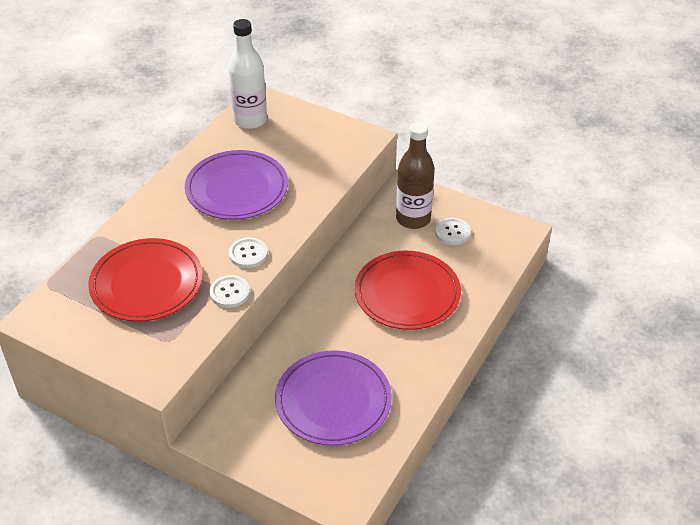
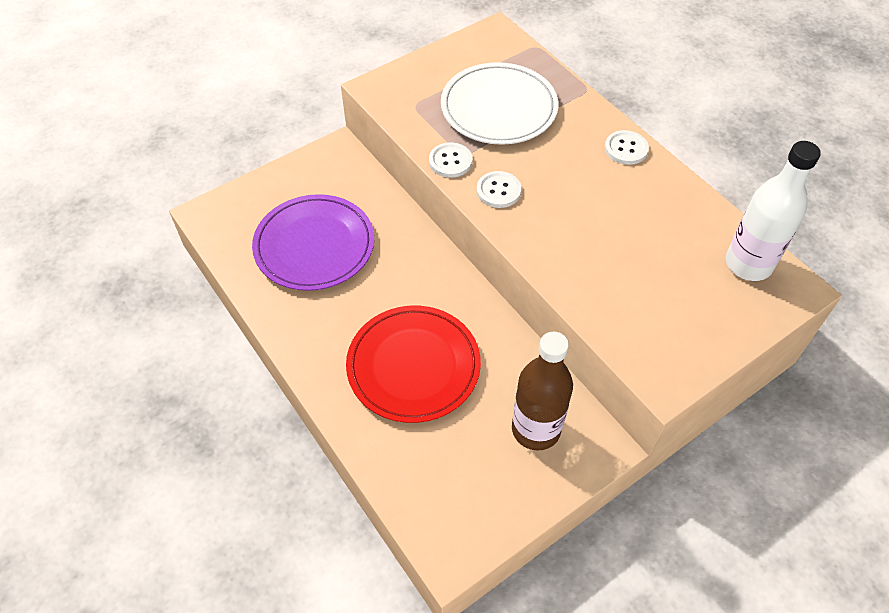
camera: 115 degrees right, 10 degrees up
(146, 283) = (499, 108): red plate -> white plate
(237, 189) = (613, 212): purple plate -> none
(452, 232) = (489, 464): white button -> white button (626, 149)

